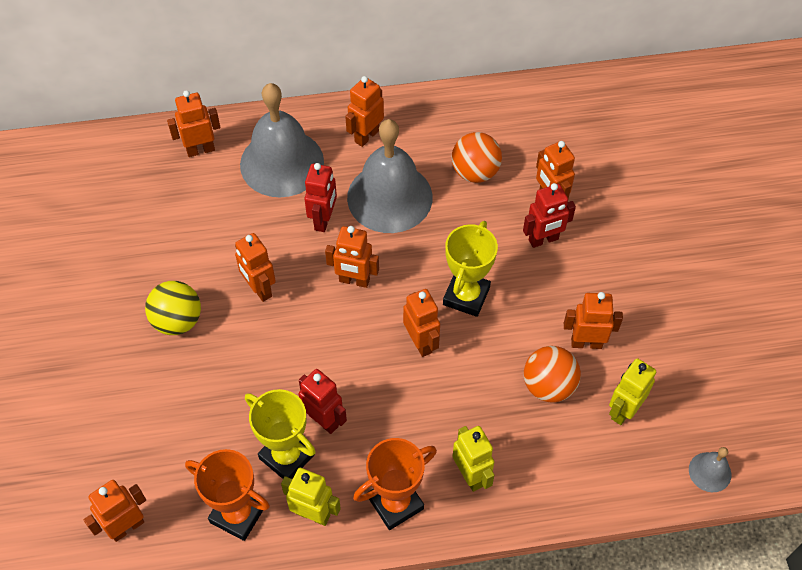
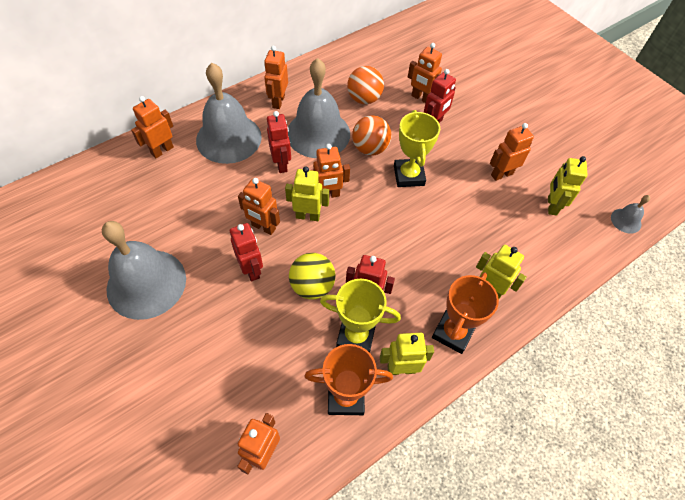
camera: 30 degrees left, 0 degrees up
(106, 300) = (146, 283): none -> grey bell
(177, 321) = (213, 275): yellow ball -> yellow ball (312, 286)
(220, 333) = (251, 270): none -> red robot
(316, 296) = (308, 216): none -> yellow robot
(421, 343) = (399, 217): orange robot -> none
(548, 386) = (497, 210): orange ball -> orange ball (370, 148)

